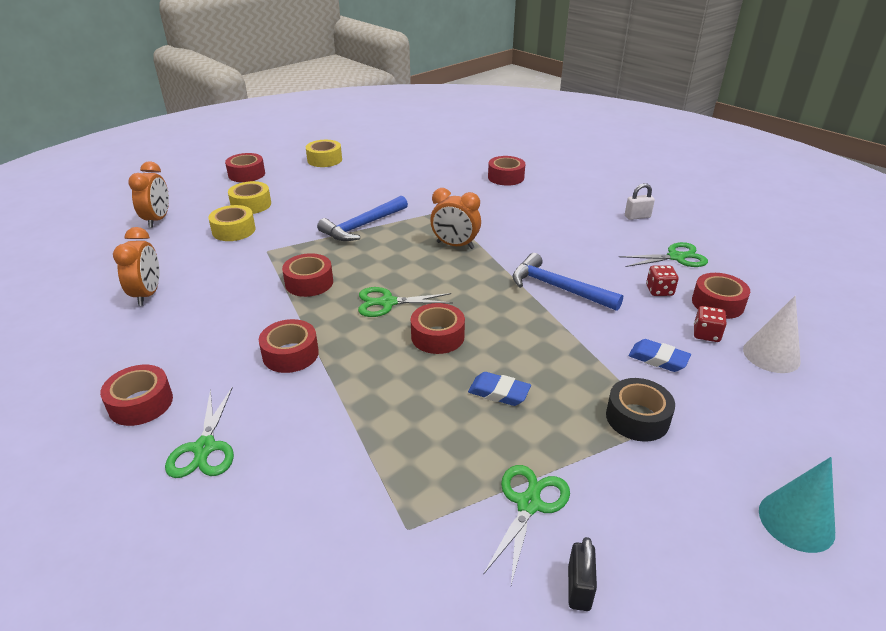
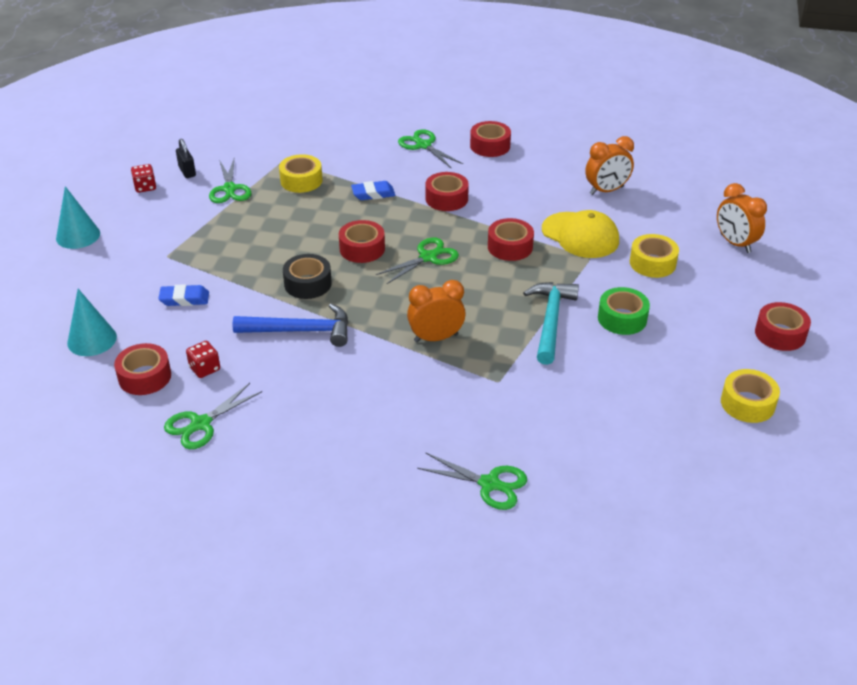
camera: 145 degrees right, 5 degrees up
(148, 294) = (606, 190): orange clock -> orange clock turned 75 degrees counterclockwise
(242, 268) = (580, 235): none -> yellow cap
(251, 205) = (693, 296): yellow tape -> yellow tape (301, 180)
(316, 211) = (622, 318): none -> green tape
(362, 226) = (550, 321): blue hammer -> turquoise hammer
(499, 392) = (286, 231): blue eraser -> blue eraser (373, 194)
(506, 177) = (490, 484): red tape -> green scissors
(637, 216) = (270, 479): white padlock -> none
(637, 418) = (186, 252): black tape -> black tape (308, 284)
(706, 334) = (150, 337): red dice -> red dice (145, 187)
(771, 355) = (92, 340): white cone -> turquoise cone

